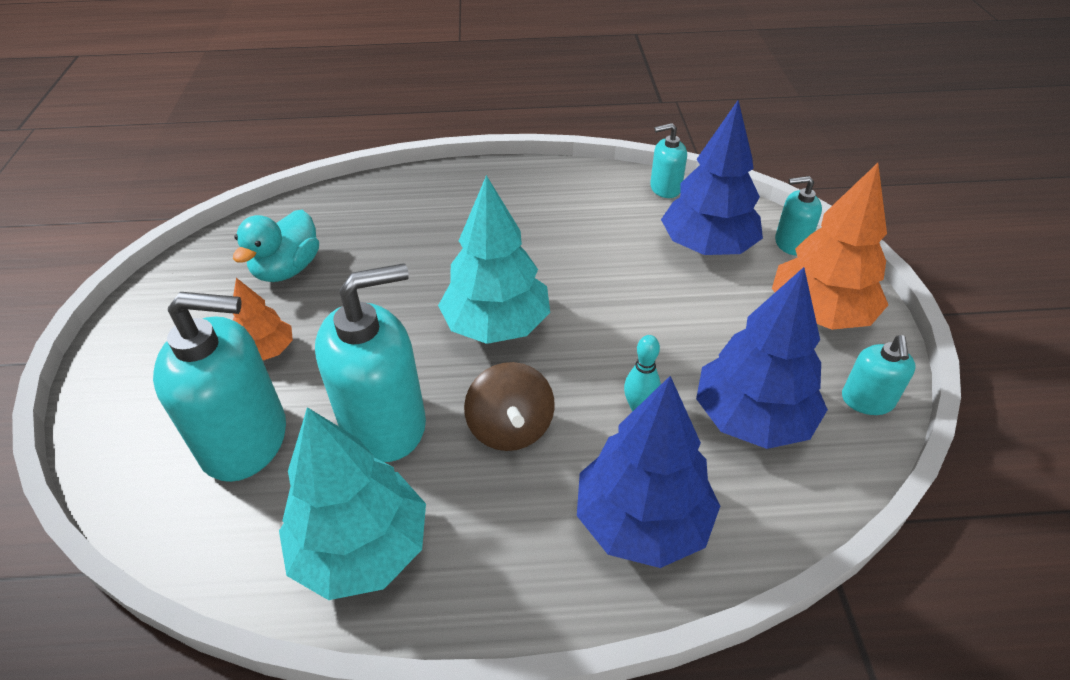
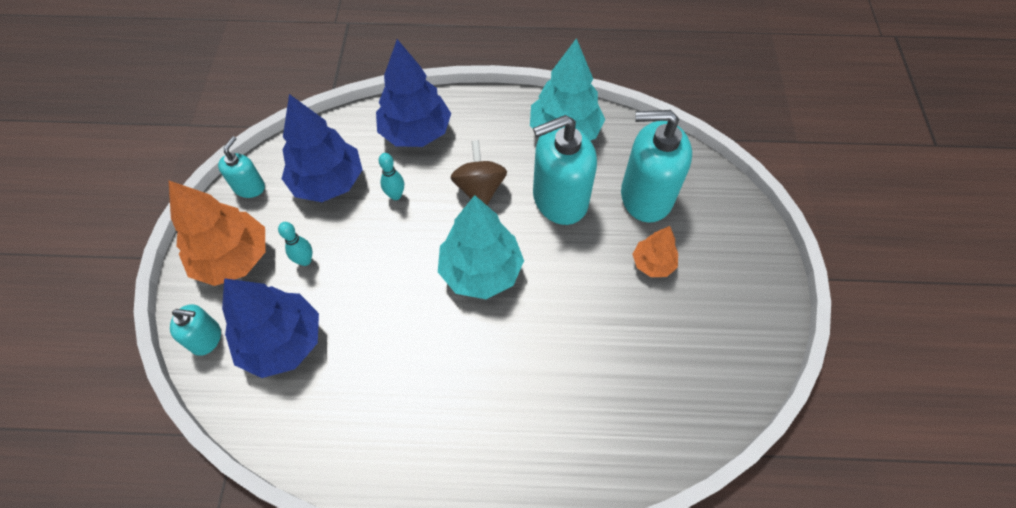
camera: 175 degrees left, 15 degrees up
(287, 269) = (661, 352): turquoise duck -> none
(665, 188) = (284, 438): turquoise soap dispenser -> none
(726, 318) = (305, 260): none -> turquoise bowling pin

